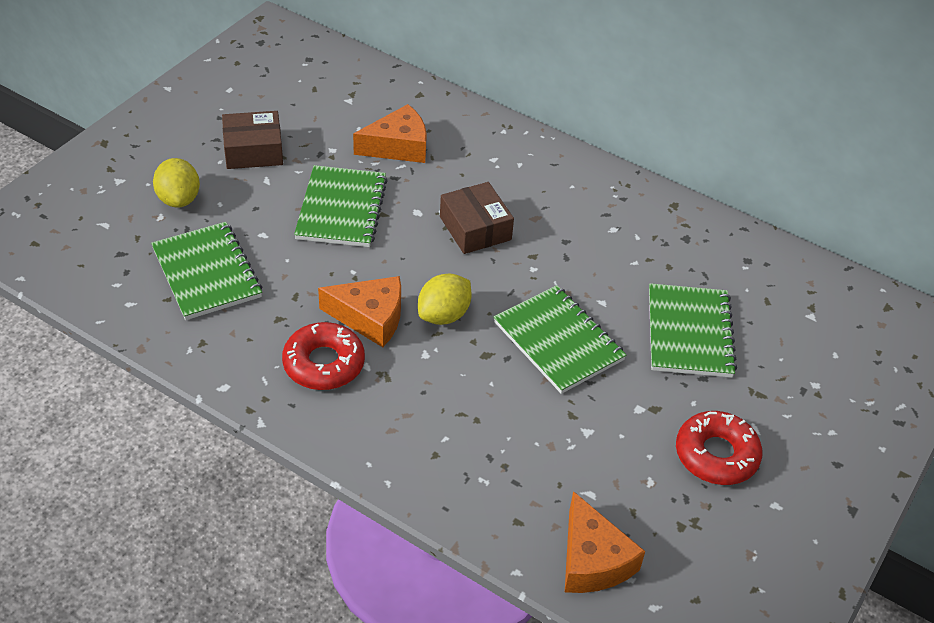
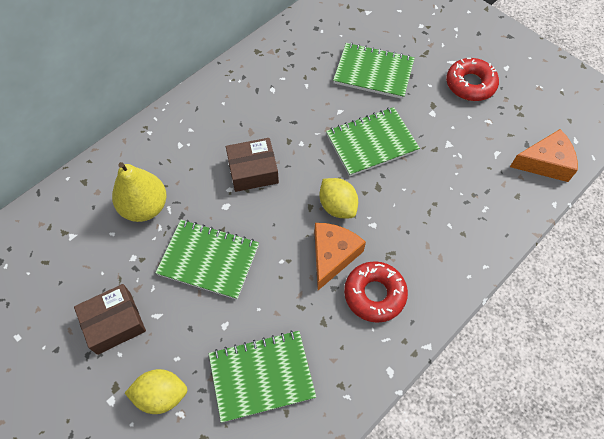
camera: 75 degrees left, 15 degrees up
(253, 150) = (114, 323): brown box -> brown box turned 60 degrees clockwise
(398, 146) = (145, 207): orange cheese -> yellow pear

